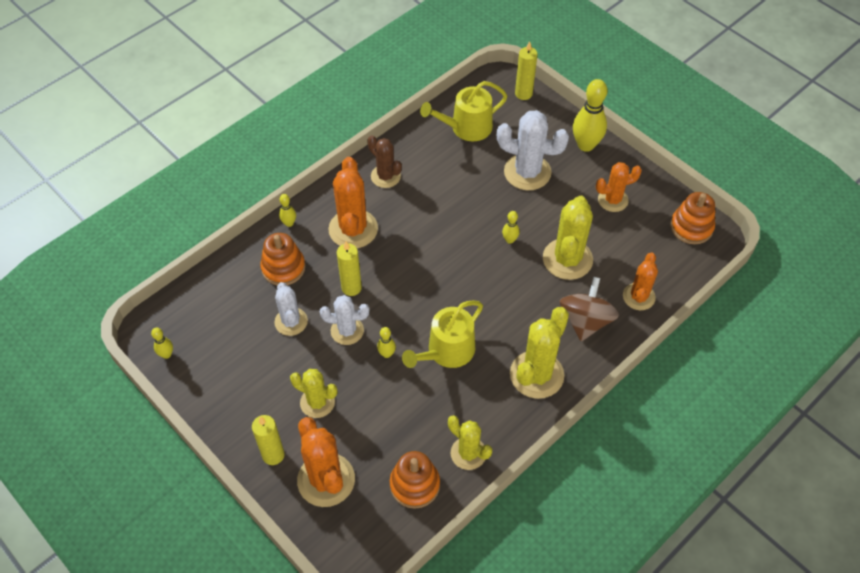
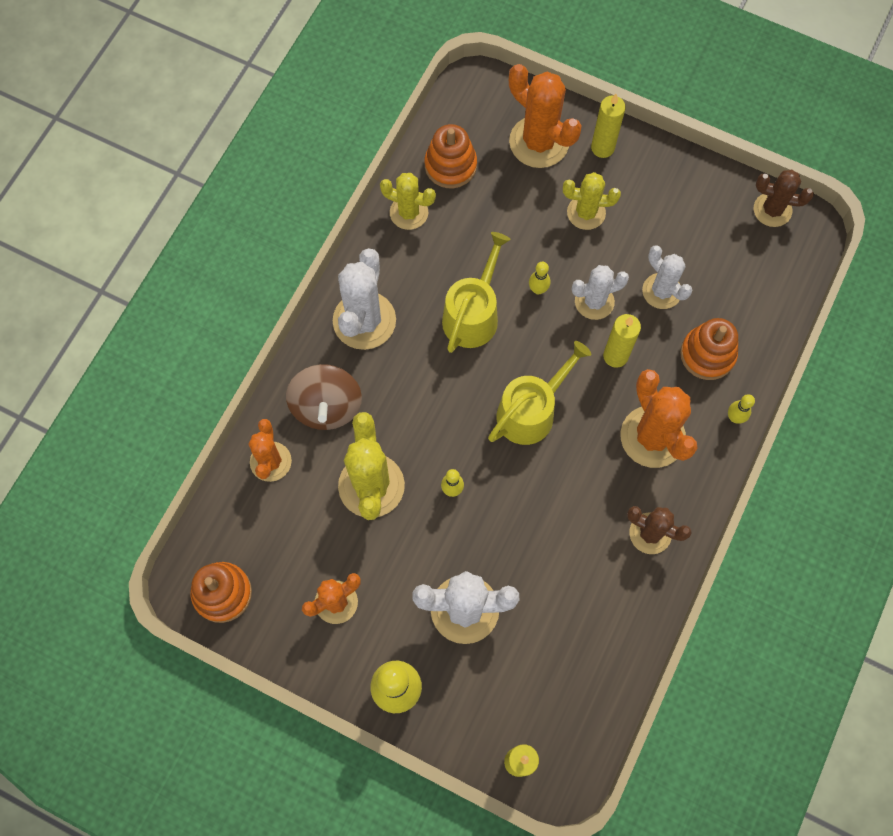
camera: 160 degrees right, 15 degrees up
(166, 354) = (772, 210): yellow bowling pin -> brown cactus
(466, 128) = (576, 661): yellow watering can -> yellow watering can (531, 411)
(536, 375) = (364, 320): yellow cactus -> white cactus

